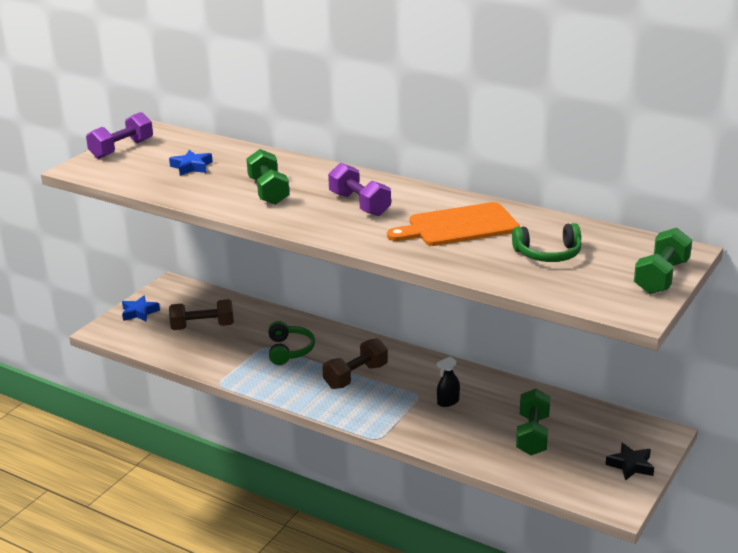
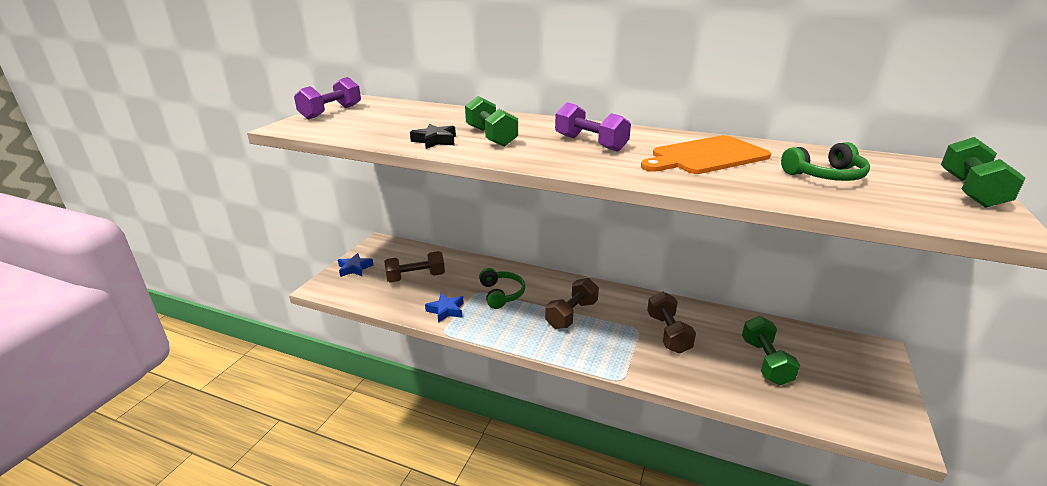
camera: 10 degrees left, 0 degrees up
(191, 167) = (404, 122): blue star -> blue star (446, 310)
(448, 402) = (668, 333): black spray bottle -> brown dumbbell
(630, 465) = (877, 387): black star -> black star (435, 141)

